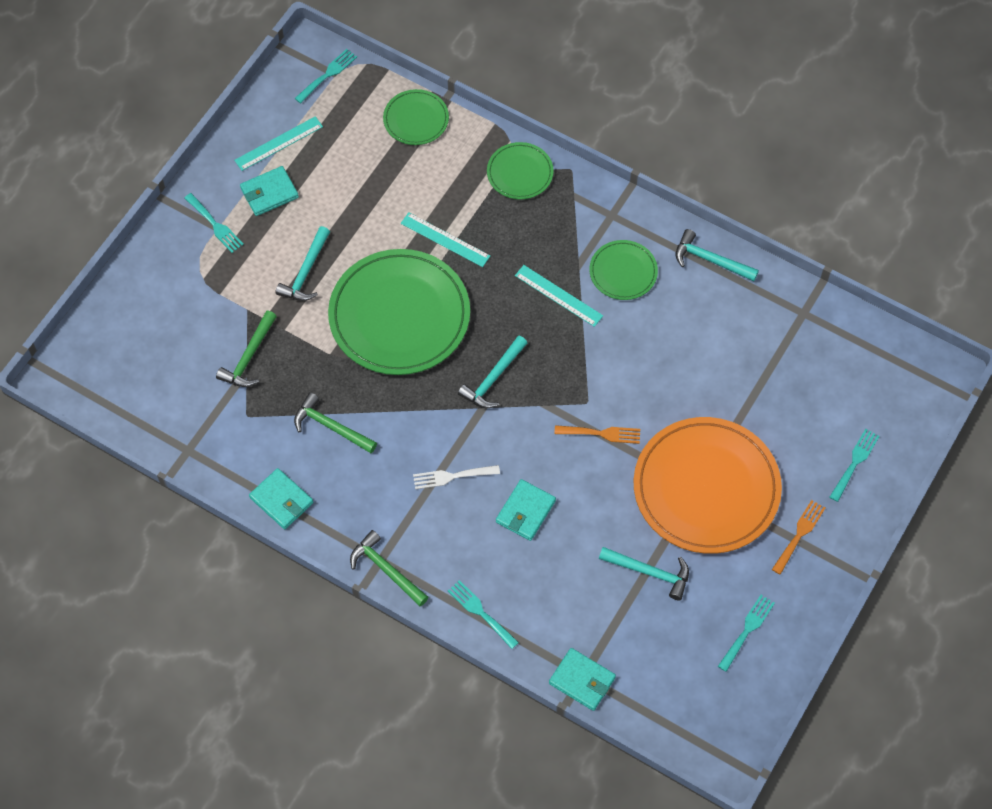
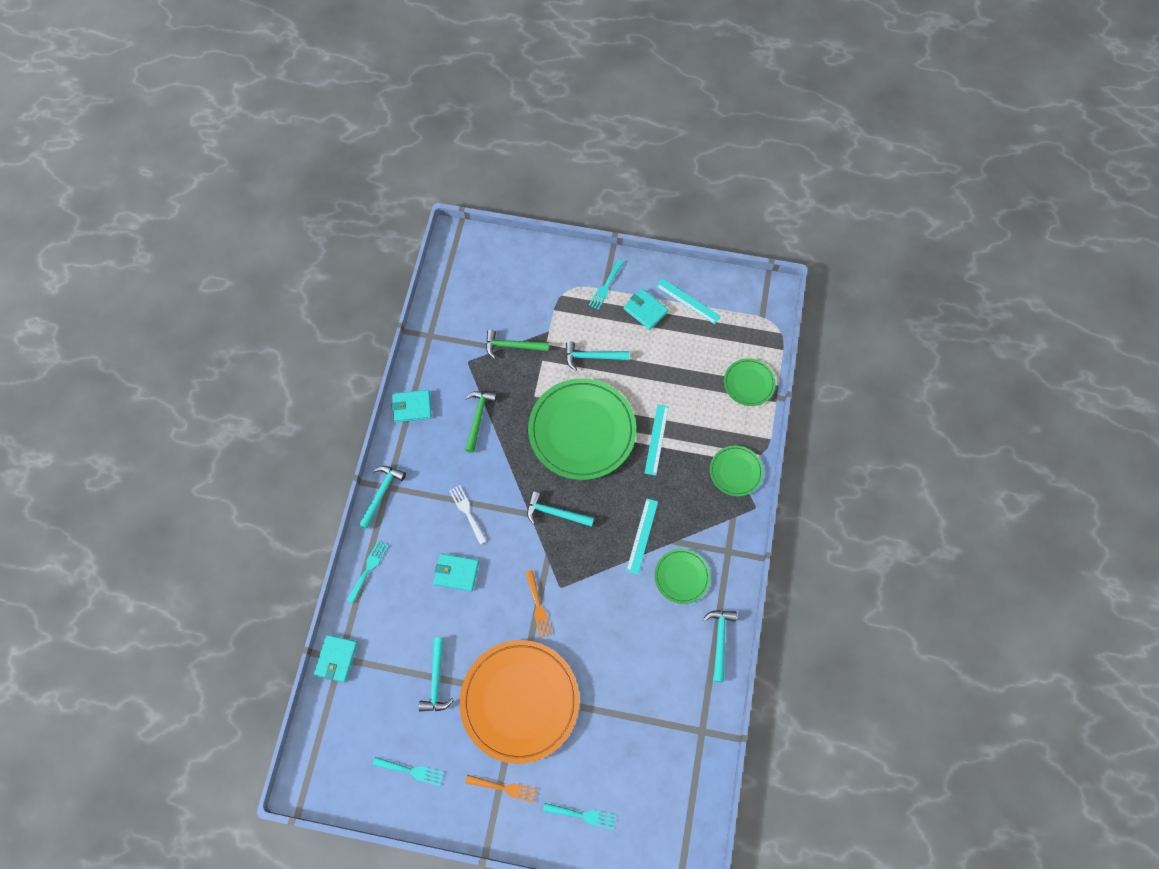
camera: 70 degrees right, 5 degrees up
(281, 500) = (412, 407): turquoise wallet -> turquoise wallet turned 60 degrees clockwise
(327, 74) = (759, 311): turquoise fork -> none
(386, 569) = (381, 493): green hammer -> turquoise hammer

